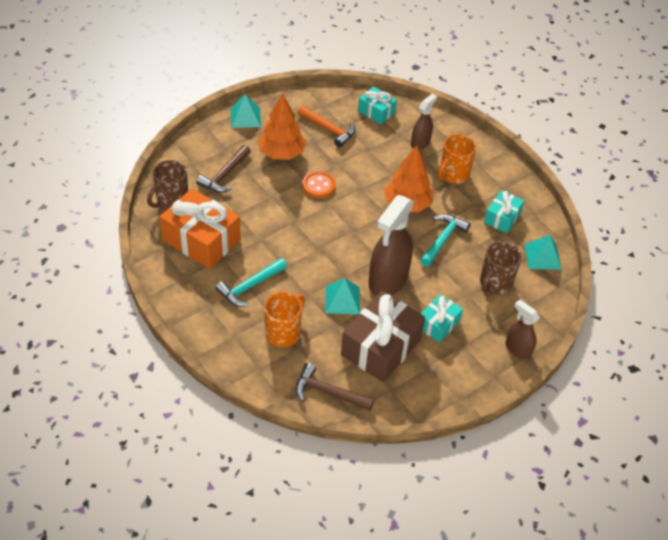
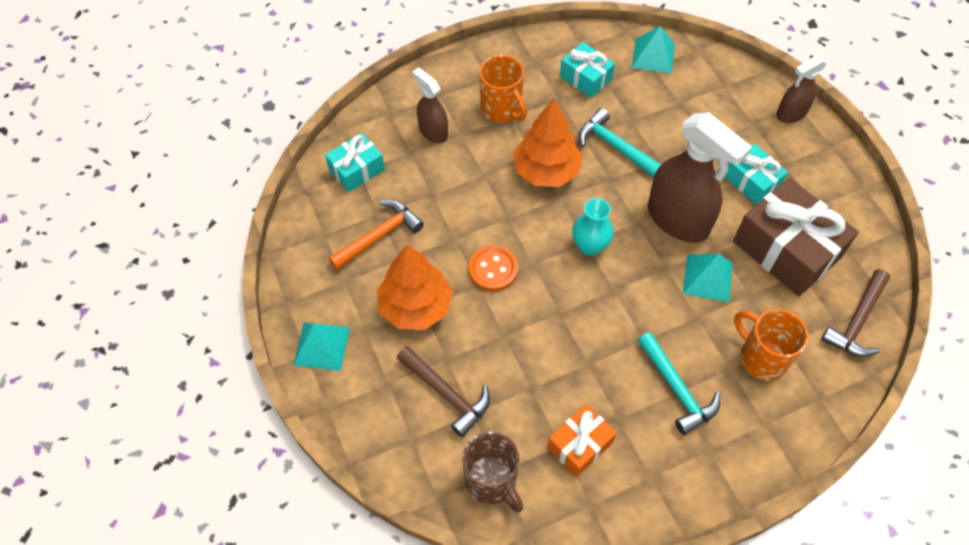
camera: 75 degrees left, 10 degrees up
(201, 240) = (580, 445): orange gift -> orange gift, size x0.55
(351, 233) = (590, 246): none -> turquoise vase
(495, 283) = (692, 111): brown mug -> none

